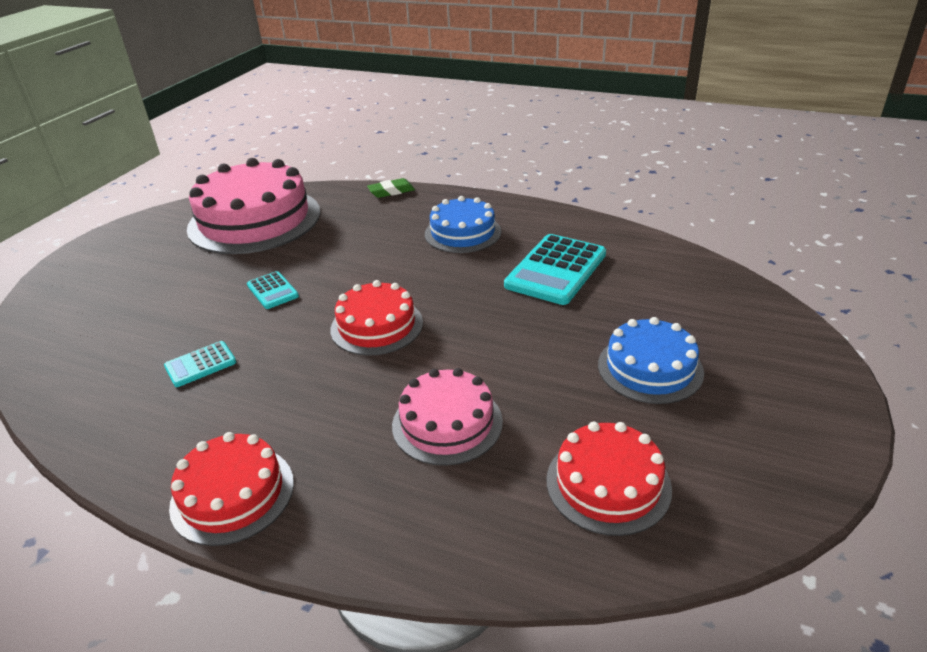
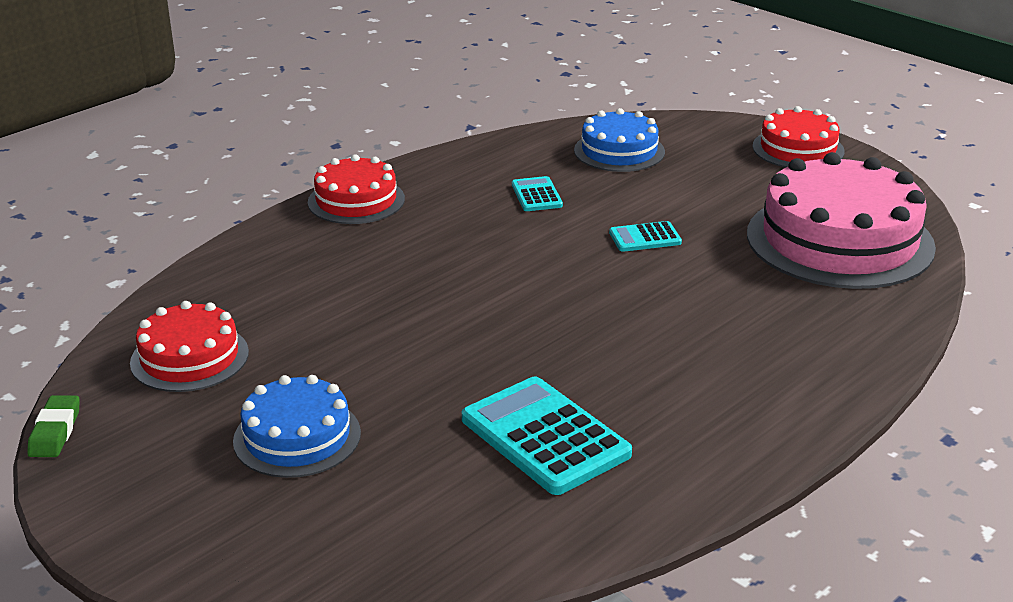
camera: 110 degrees right, 5 degrees down
(376, 326) = (524, 288): red cake -> red cake (798, 149)
(391, 191) = (882, 353): green eraser -> green eraser (55, 431)
(447, 423) = (339, 298): pink cake -> none
(462, 233) = (703, 387): blue cake -> blue cake (619, 151)

